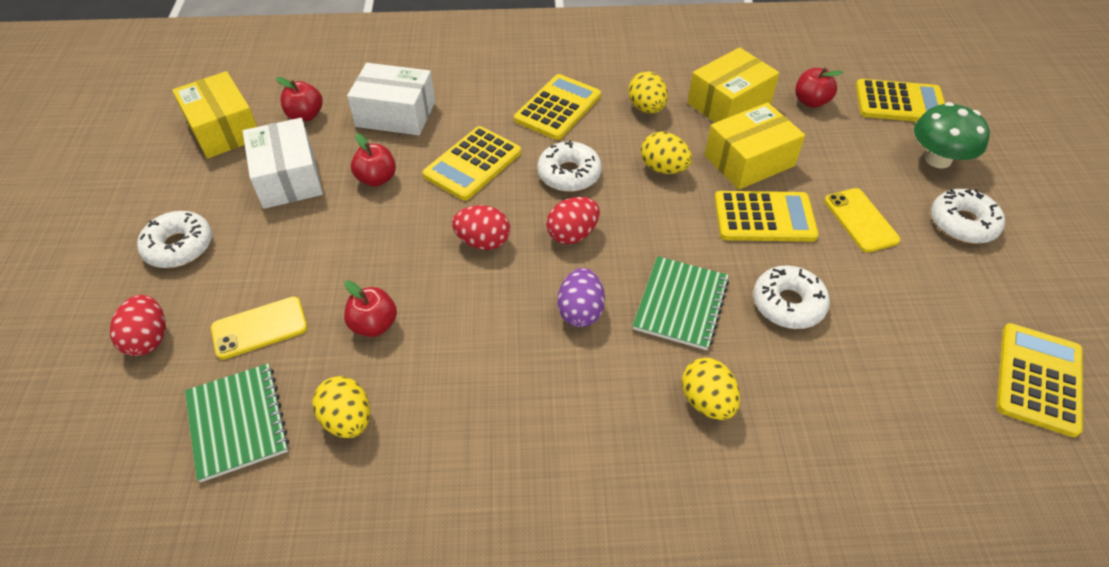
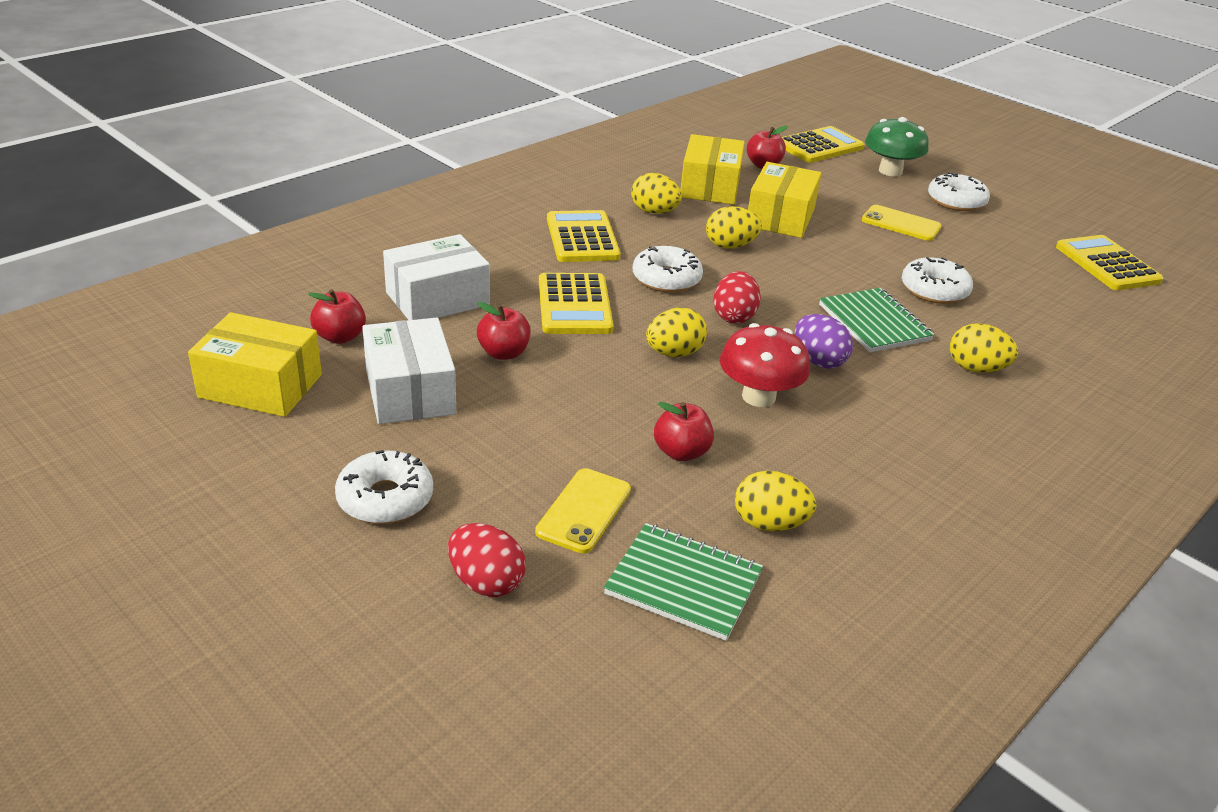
camera: 45 degrees left, 15 degrees down
(288, 178) = (410, 391): white box -> white box turned 45 degrees clockwise
(483, 242) = (674, 353): red egg -> yellow egg
(489, 314) = (758, 397): none -> red mushroom
(764, 217) = (843, 247): yellow calculator -> none

